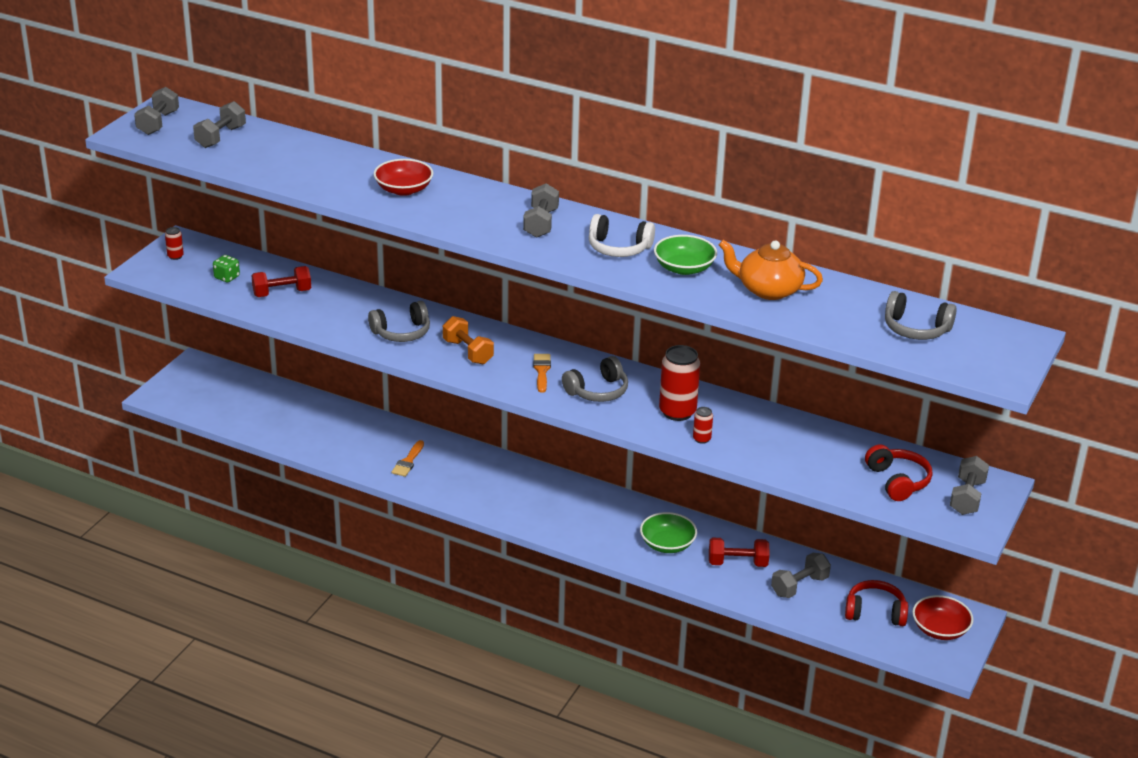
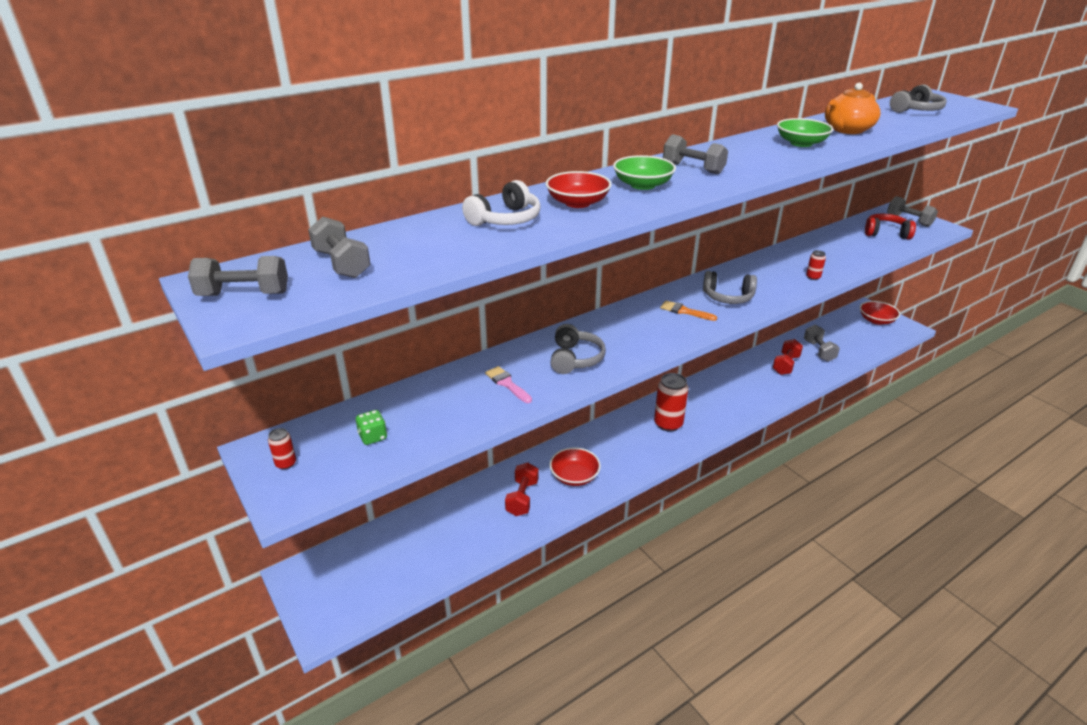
camera: 60 degrees left, 0 degrees up
(158, 123) = (244, 294): grey dumbbell -> grey dumbbell turned 45 degrees counterclockwise
(282, 293) = (442, 408): red dumbbell -> red dumbbell (522, 498)
(337, 311) = (507, 384): none -> pink brush
(408, 461) = (574, 476): orange brush -> red bowl
(468, 352) = (632, 335): orange dumbbell -> none
(597, 391) = (728, 297): grey headphones -> grey headphones turned 105 degrees clockwise
(619, 248) = (755, 154): white headphones -> white headphones (505, 219)
(667, 544) = (752, 385): green bowl -> green bowl (642, 185)
(677, 412) = (773, 276): red can -> red can (668, 424)
(875, 612) = (854, 335): red headphones -> none

